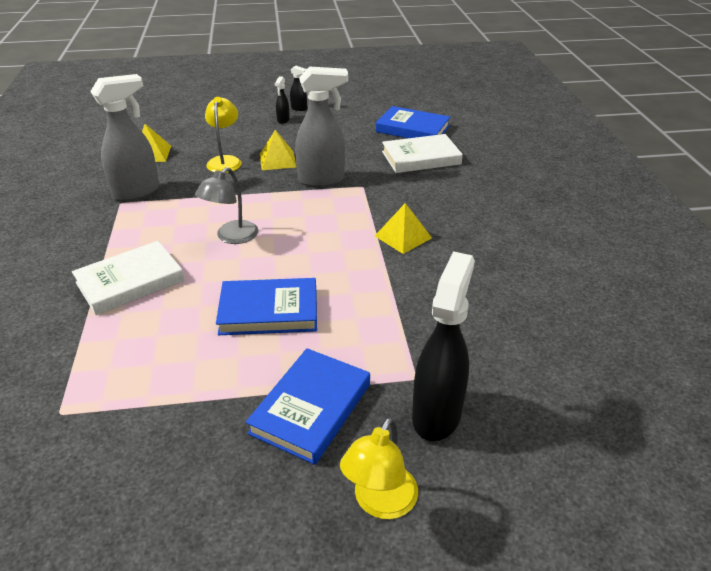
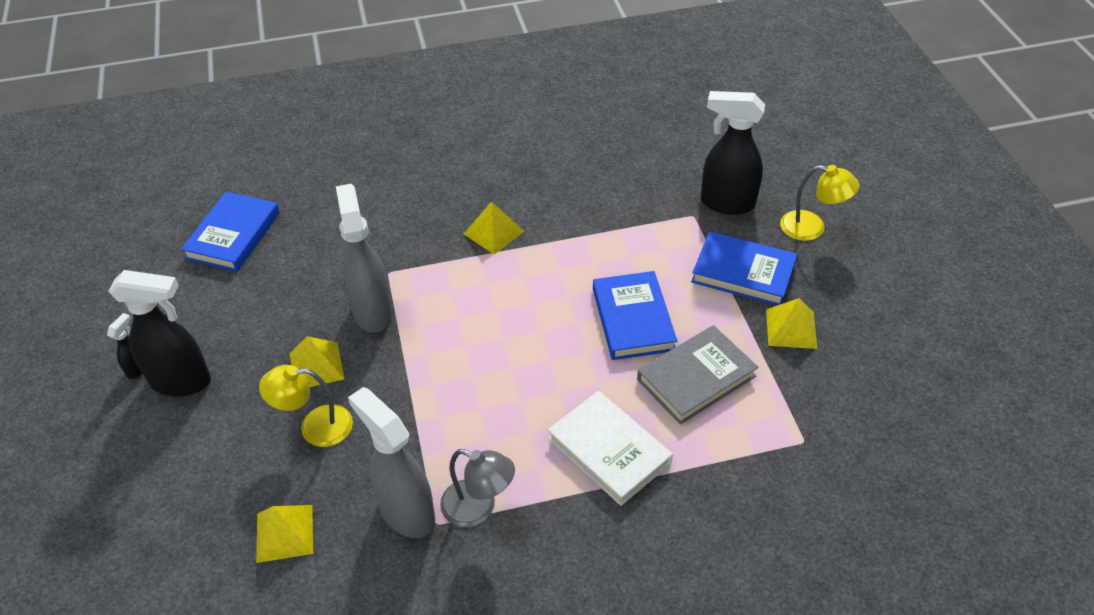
camera: 95 degrees left, 10 degrees up
(178, 345) = (696, 378): none -> grey book
(211, 436) = (791, 328): none -> yellow pyramid
(231, 237) = (510, 376): grey lamp -> grey lamp (478, 508)
(283, 120) = (182, 382): black spray bottle -> black spray bottle, size x2.20
(421, 158) = (318, 225): white book -> none

